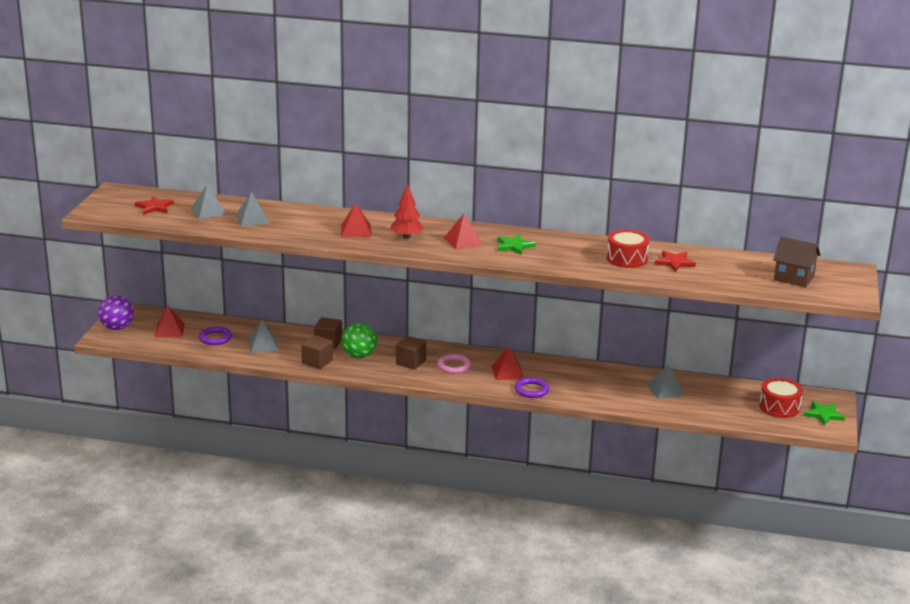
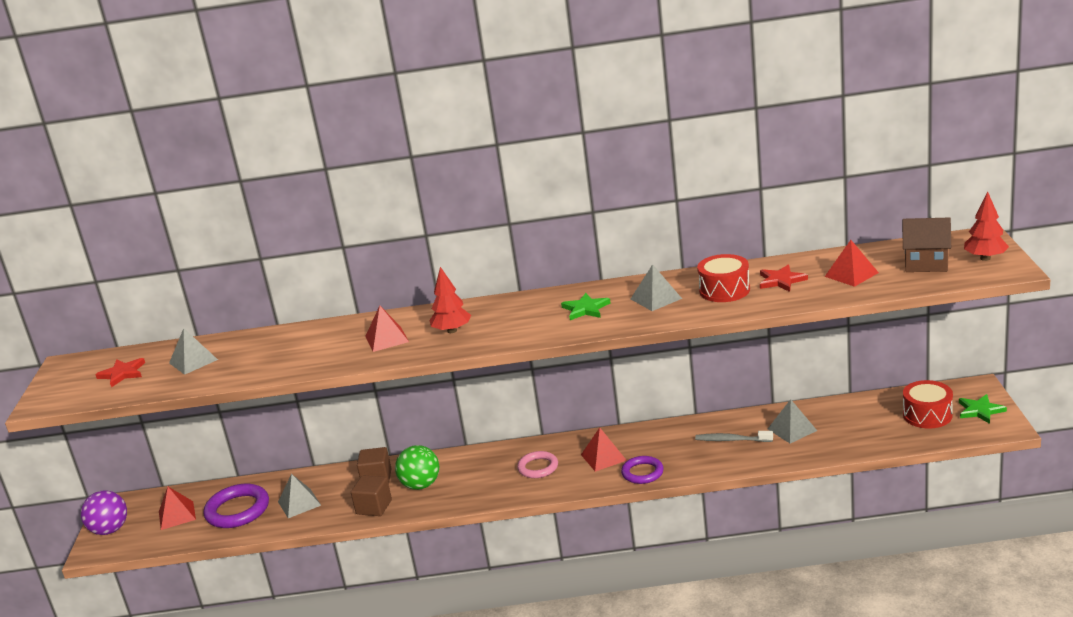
camera: 10 degrees left, 0 degrees up
(215, 338) = (237, 510): purple ring -> purple ring, size x1.58
(252, 219) = (252, 357): grey pyramid -> grey pyramid (656, 298)
(410, 362) = (485, 476): brown cube -> none
(463, 241) = (522, 318): red pyramid -> red pyramid (851, 274)
(614, 385) = (732, 440): none -> grey toothbrush
(843, 285) = (985, 258): none -> red tree

